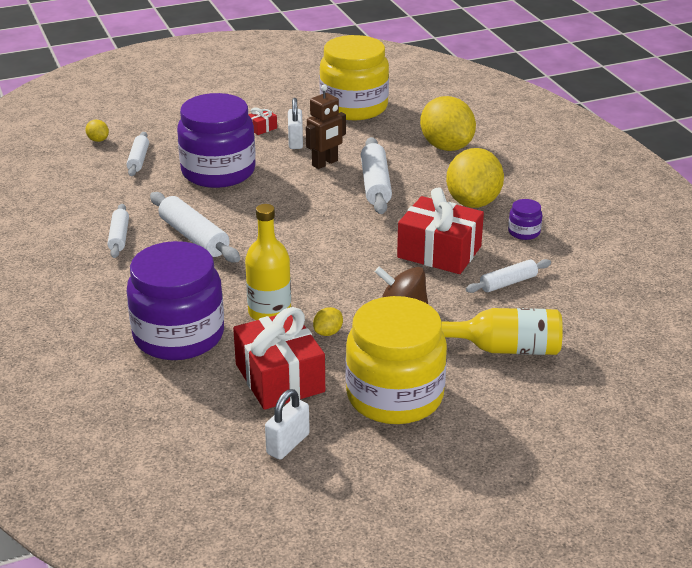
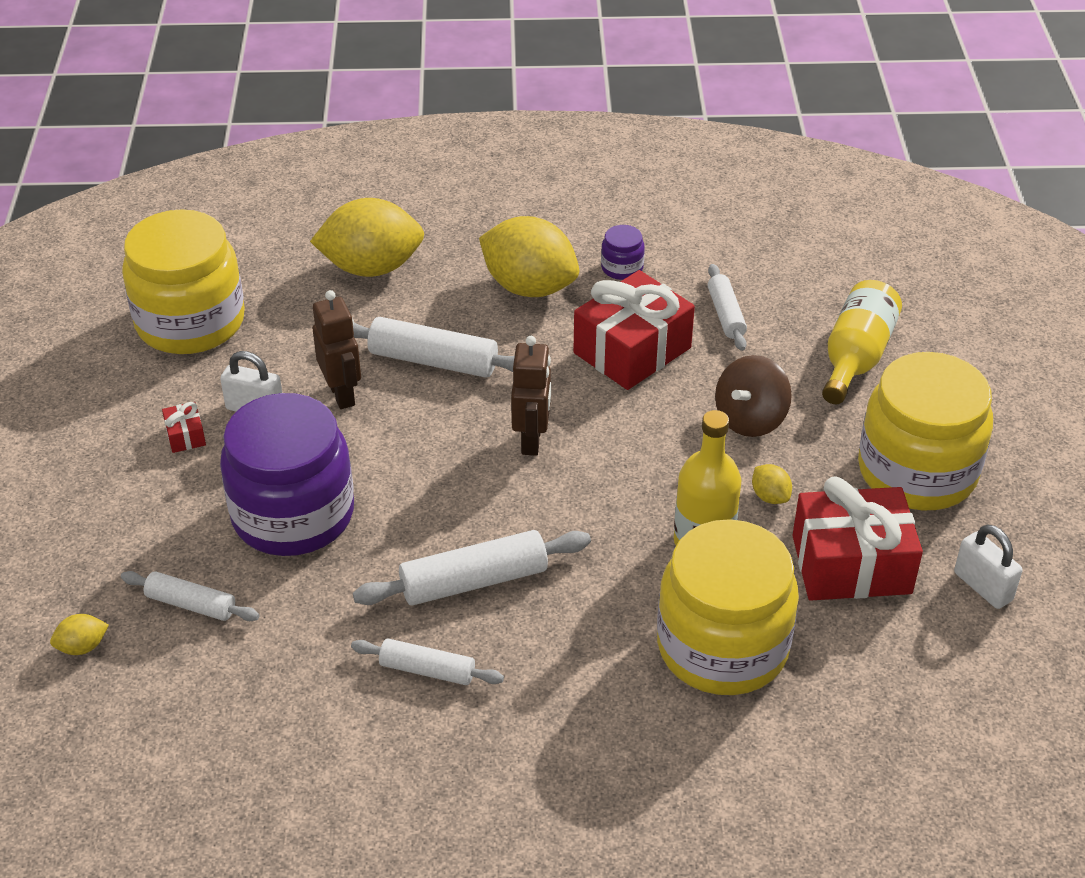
camera: 70 degrees left, 10 degrees up
(179, 335) = (722, 647): purple jar -> yellow jar
(325, 232) = (532, 440): none -> brown robot

